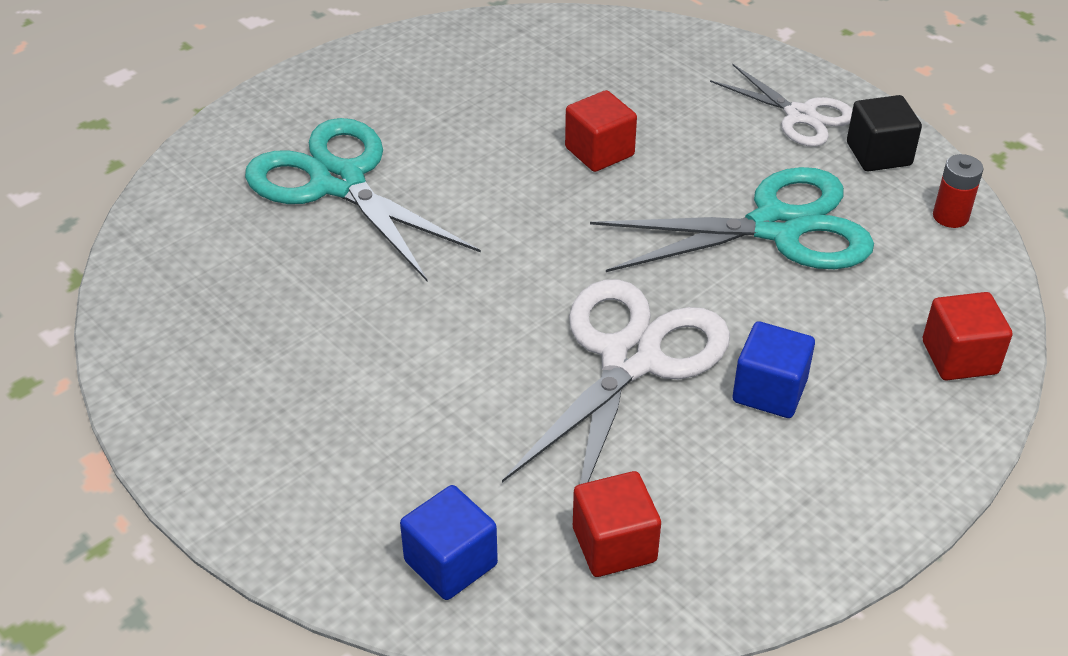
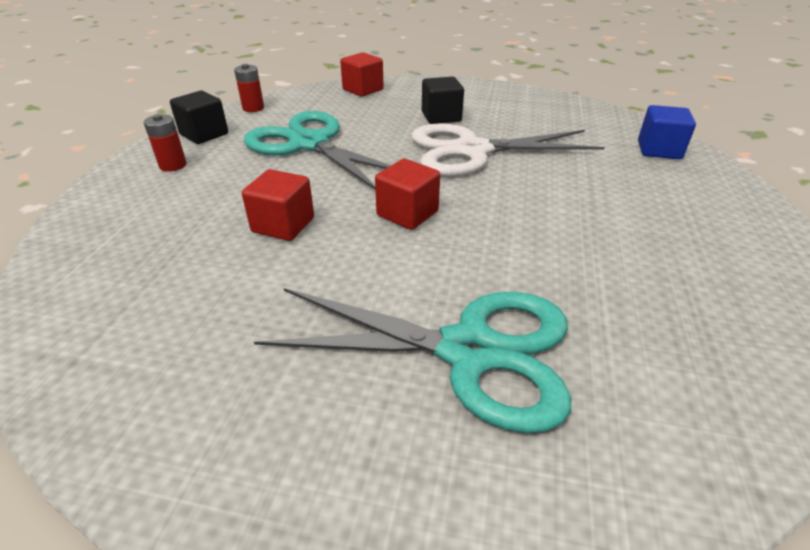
camera: 125 degrees left, 5 degrees down
(339, 182) = (469, 352): turquoise scissors -> turquoise scissors turned 90 degrees counterclockwise
(614, 544) = (579, 122): red cube -> red cube (407, 213)
(769, 391) = (441, 117): blue cube -> black cube
(800, 116) = (173, 165): white scissors -> red battery

